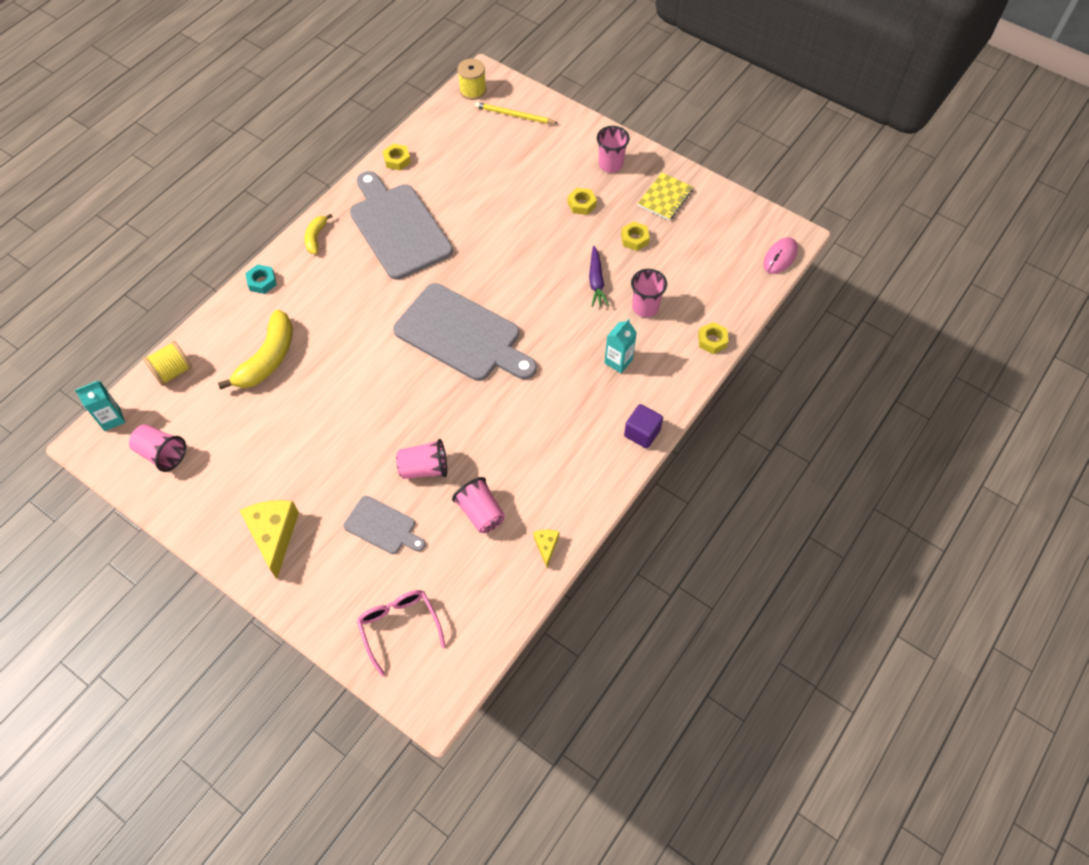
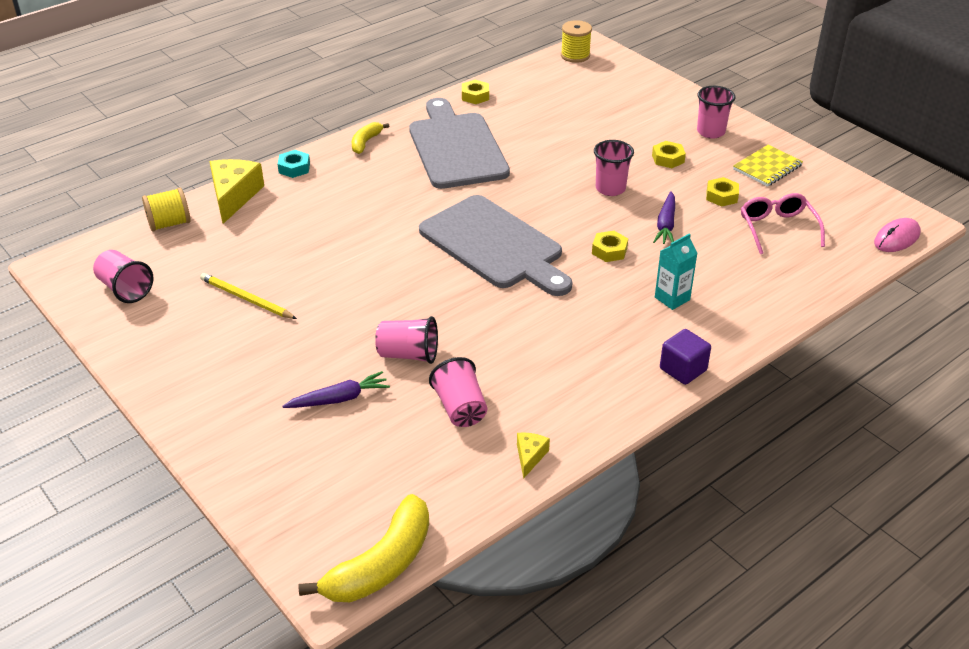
camera: 15 degrees right, 20 degrees down
(112, 419) = (88, 251): turquoise carton -> none
(268, 358) = (273, 230): yellow banana -> yellow banana (381, 565)
(274, 535) = (212, 383): yellow cheese -> yellow cheese (234, 196)
(382, 526) = (339, 399): grey cutting board -> purple carrot
(399, 626) = (321, 499): pink glasses -> pink glasses (777, 228)
(514, 115) = (614, 80): yellow pencil -> yellow pencil (246, 299)
(645, 307) = (718, 256): pink cup -> pink cup (610, 188)
(712, 340) = (794, 299): yellow nut -> yellow nut (609, 251)

